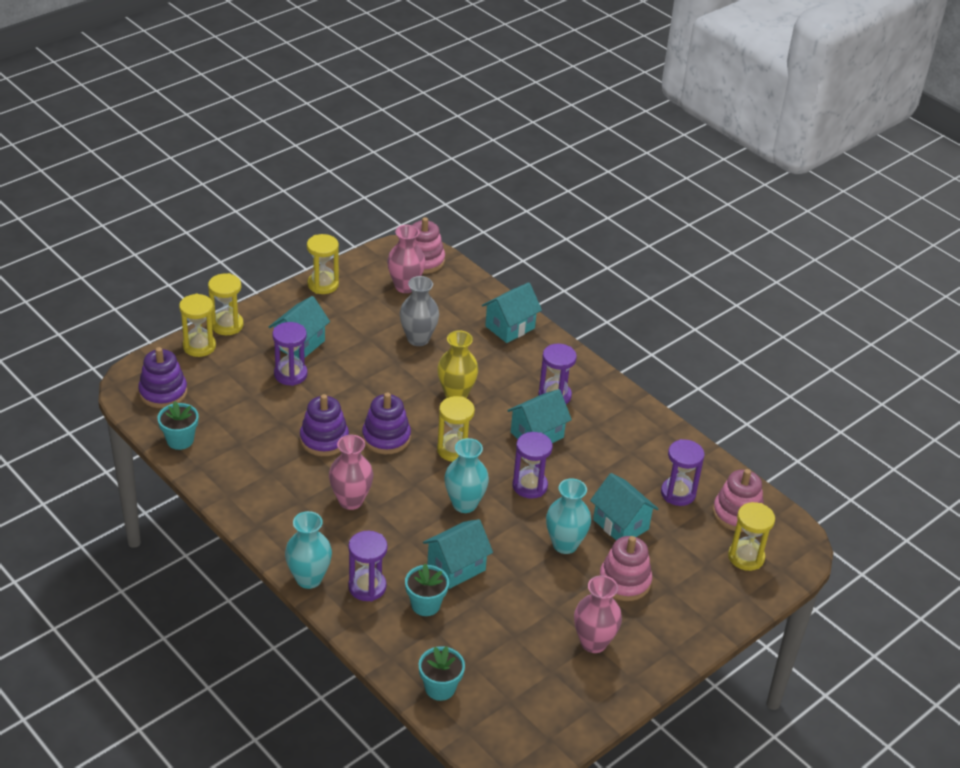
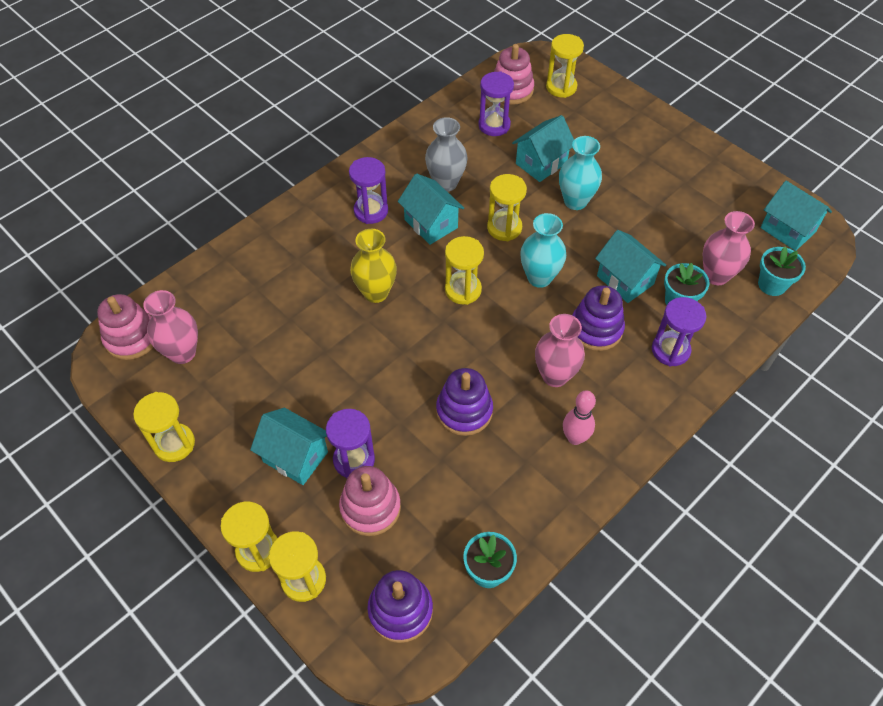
camera: 90 degrees left, 15 degrees up
(285, 505) = (575, 438): none -> pink bowling pin
(309, 579) = (674, 402): turquoise vase -> none
(386, 437) = (453, 351): purple stacking toy -> purple stacking toy (596, 329)
(418, 339) = (282, 333): grey vase -> grey vase (446, 183)
(510, 327) = (260, 250): turquoise house -> turquoise house (787, 230)
(529, 486) = (504, 228): purple hourglass -> yellow hourglass
(593, 642) = (684, 182): pink vase -> pink vase (716, 275)
(624, 581) = (609, 161): pink stacking toy -> pink stacking toy (370, 508)

